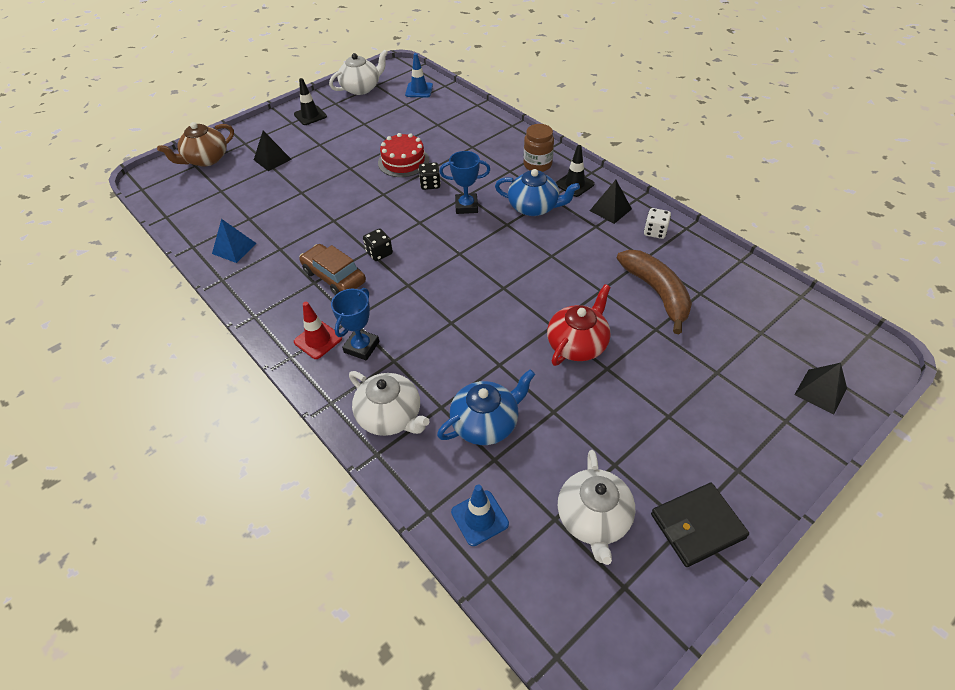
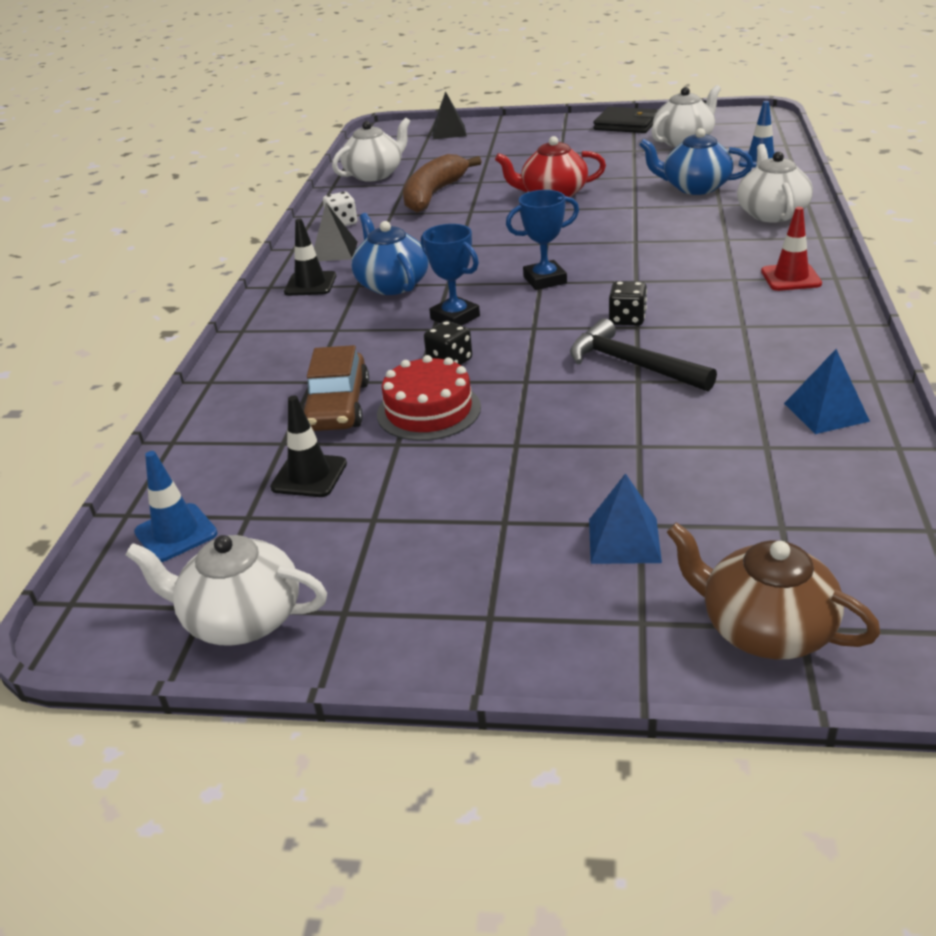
camera: 130 degrees left, 15 degrees down
(206, 159) = (764, 629): brown teapot -> brown teapot turned 150 degrees counterclockwise
(272, 159) = (624, 540): black pyramid -> blue pyramid
(310, 115) = (432, 610): black traffic cone -> black traffic cone (309, 476)
(334, 277) = (711, 320): brown car -> brown car (337, 406)
(345, 227) = (632, 364): none -> black hammer
(361, 347) = (748, 257): blue trophy -> blue trophy (545, 280)
(537, 165) = (296, 320): brown jar -> none
(743, 290) = (375, 174): none -> white teapot

